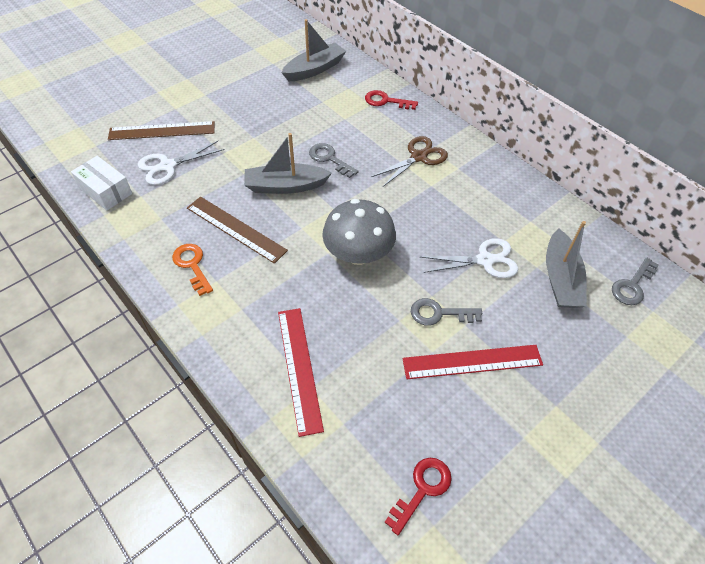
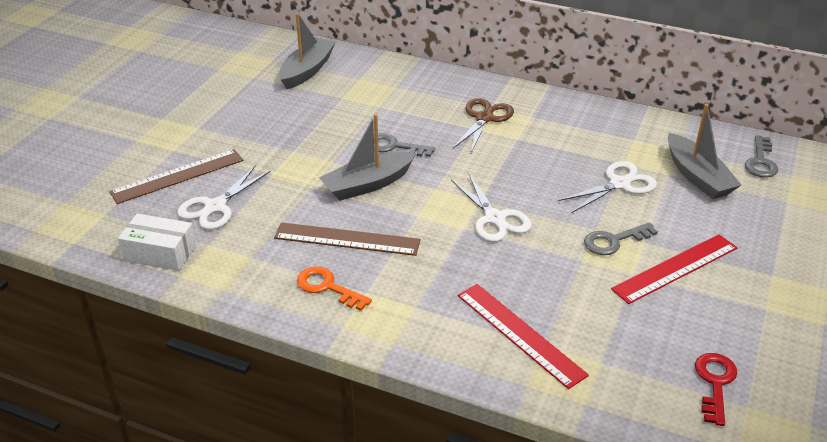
camera: 25 degrees left, 15 degrees down
(358, 254) = (495, 218): grey mushroom -> white scissors
(386, 101) = (410, 79): red key -> none

